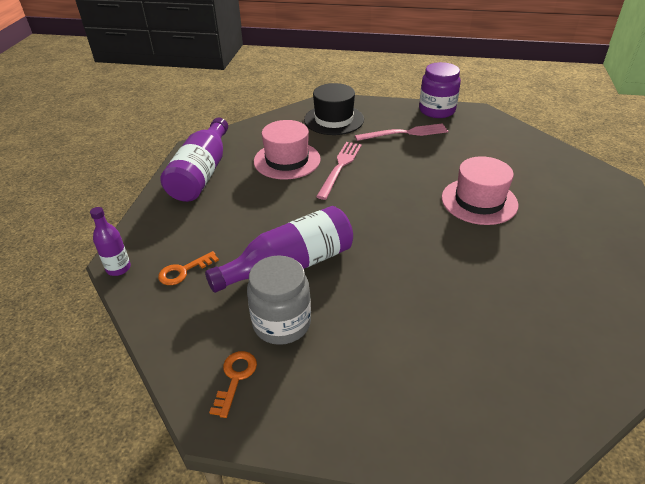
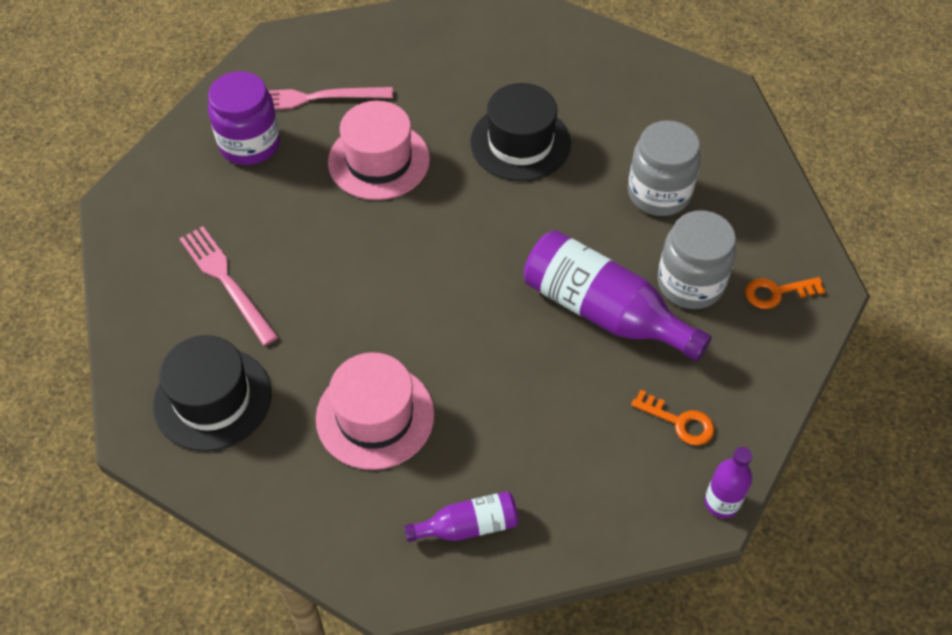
camera: 115 degrees left, 15 degrees up
(202, 173) = (468, 526): purple bottle -> purple bottle, size x0.52
(340, 167) = (365, 335): pink fork -> pink fork (313, 98)
(382, 342) = (659, 193): none -> grey jar
(437, 110) = (130, 257): purple jar -> purple jar (250, 144)
(474, 274) = (520, 143): none -> black hat

